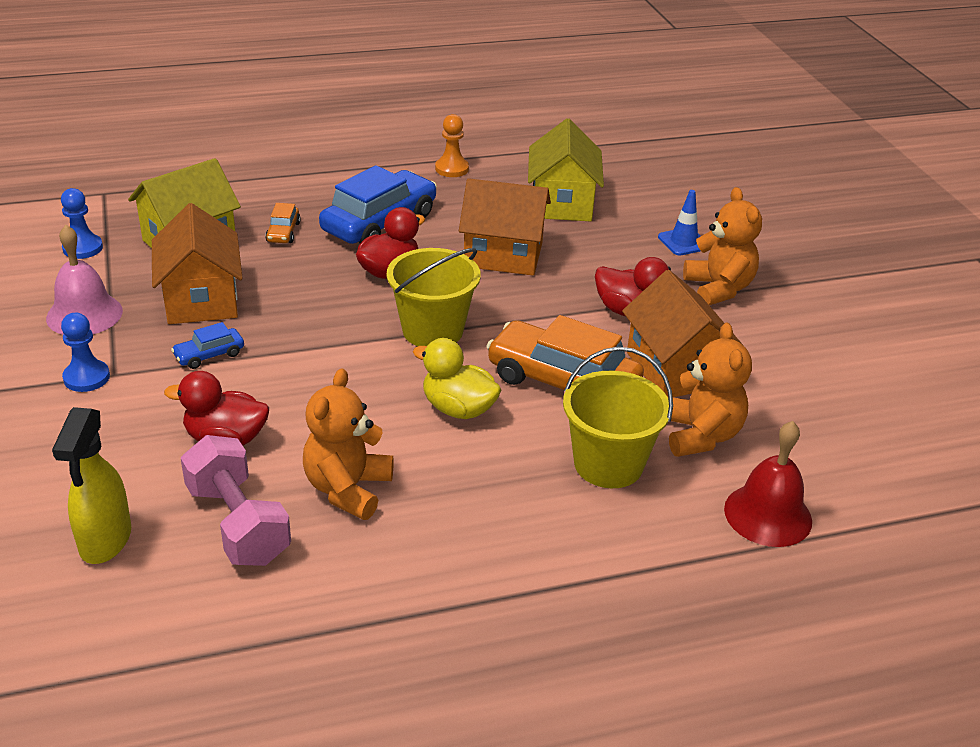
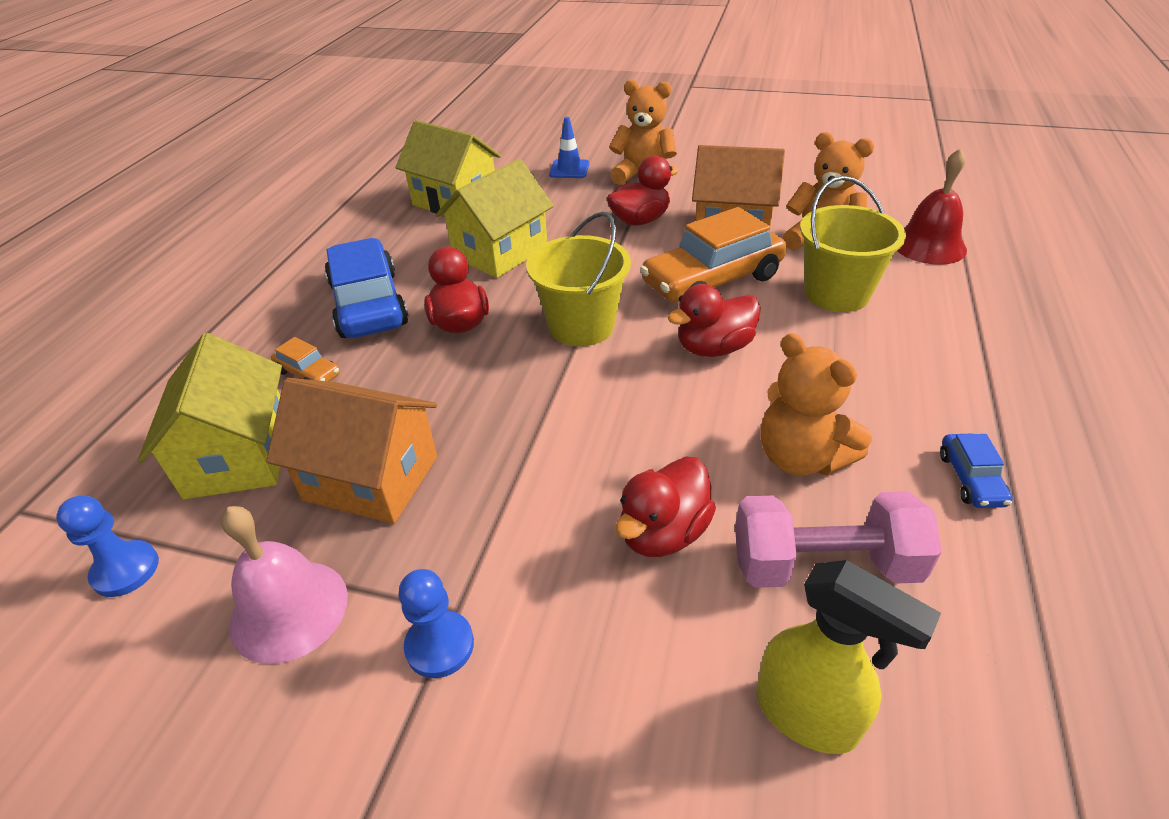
camera: 55 degrees left, 5 degrees up
(209, 355) = (490, 502): blue car -> blue car (971, 479)
(452, 169) = (330, 236): orange pawn -> none
(458, 409) = (714, 348): yellow duck -> red duck
(503, 255) = (500, 252): orange house -> yellow house

